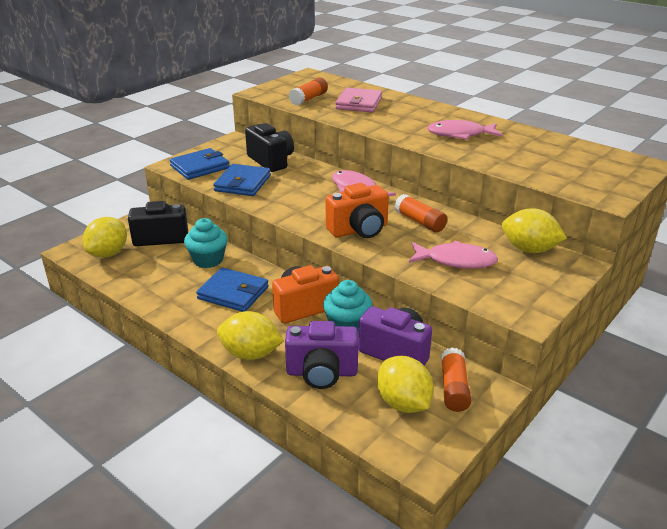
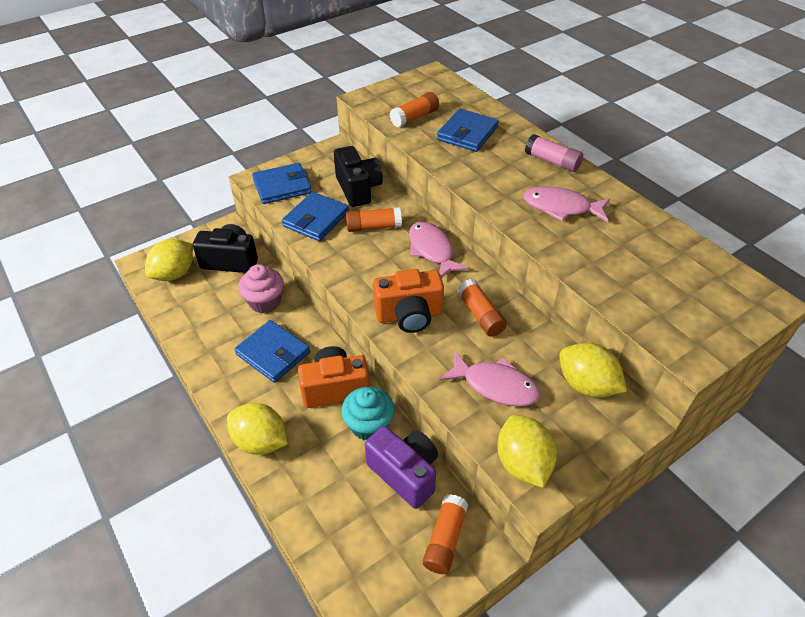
camera: 15 degrees right, 15 degrees up
(208, 260) = (265, 302): turquoise cupcake -> pink cupcake
(297, 182) = (373, 227): none -> orange glue stick
(322, 373) = (320, 484): purple camera -> none
(358, 103) = (467, 133): pink wallet -> blue wallet
(403, 403) = (385, 546): yellow lemon -> yellow lemon (522, 463)
(437, 111) = (552, 161): none -> pink glue stick

